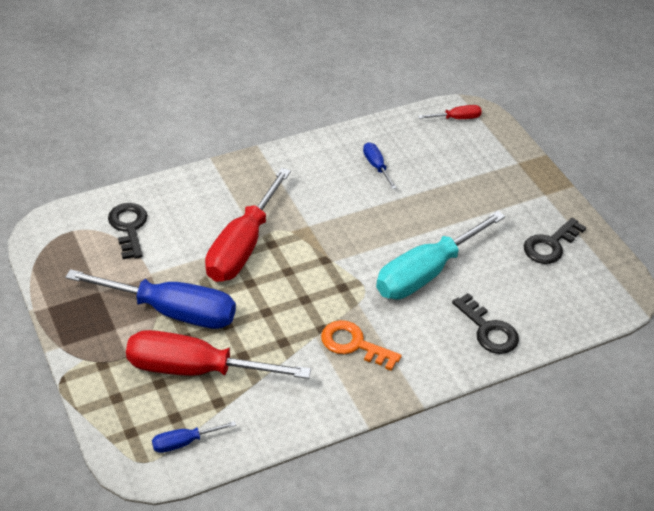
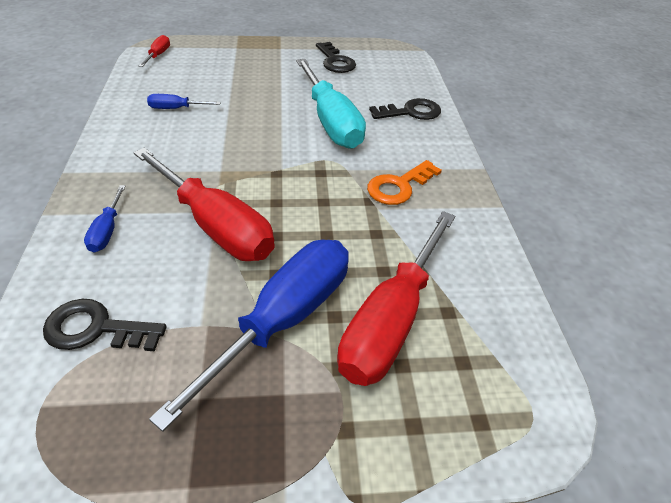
camera: 70 degrees left, 0 degrees up
(184, 442) = (506, 362): blue screwdriver -> blue screwdriver (107, 230)

